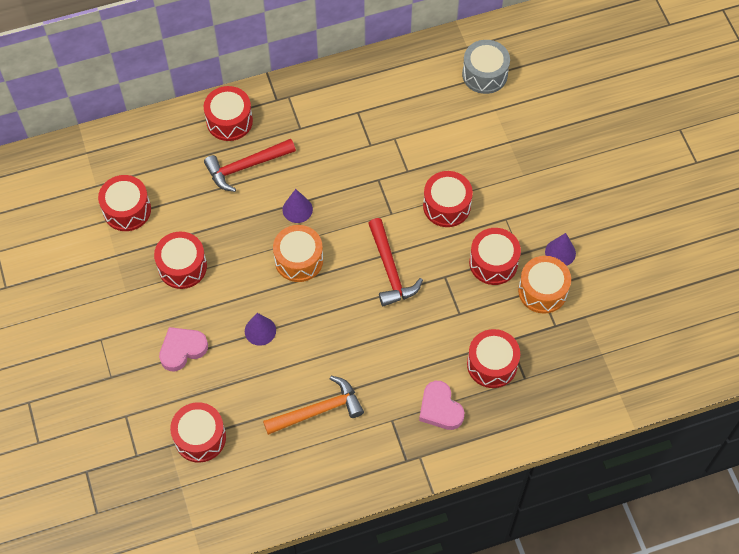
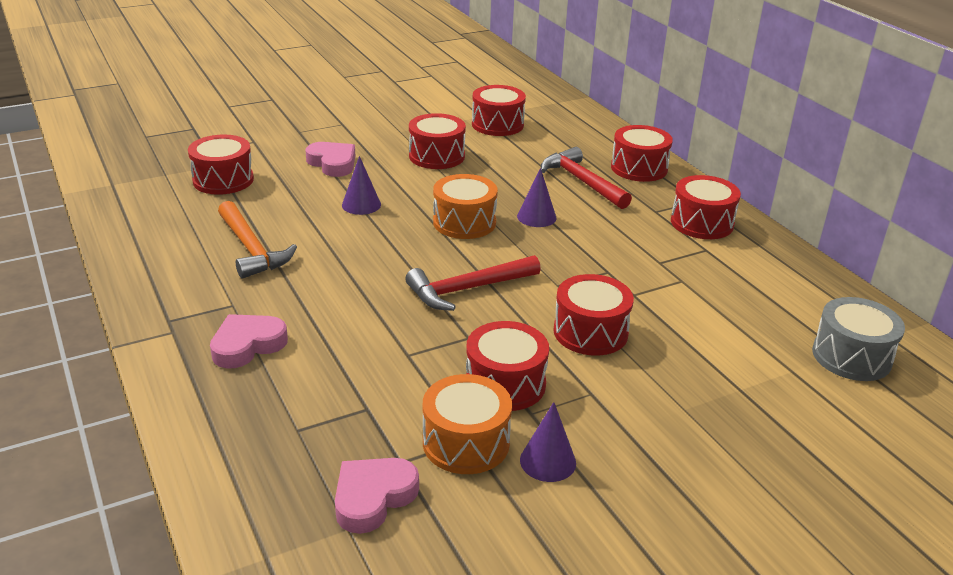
camera: 80 degrees right, 30 degrees down
(492, 364) = (322, 392): red drum -> red drum (702, 223)
(581, 341) = (373, 497): none -> pink heart

